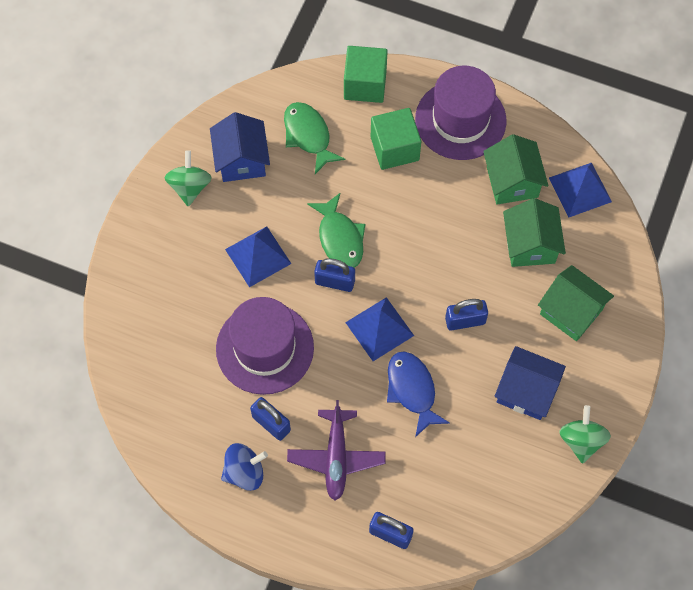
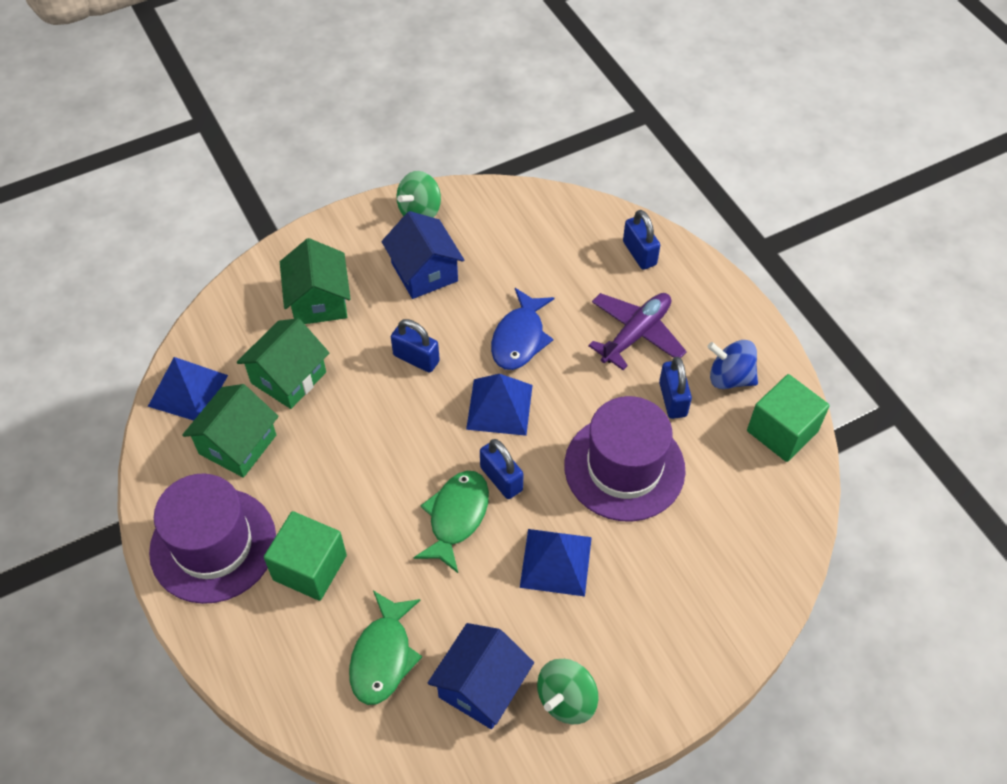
camera: 140 degrees left, 10 degrees down
(365, 85) = (263, 668): green cube -> green cube (782, 431)

